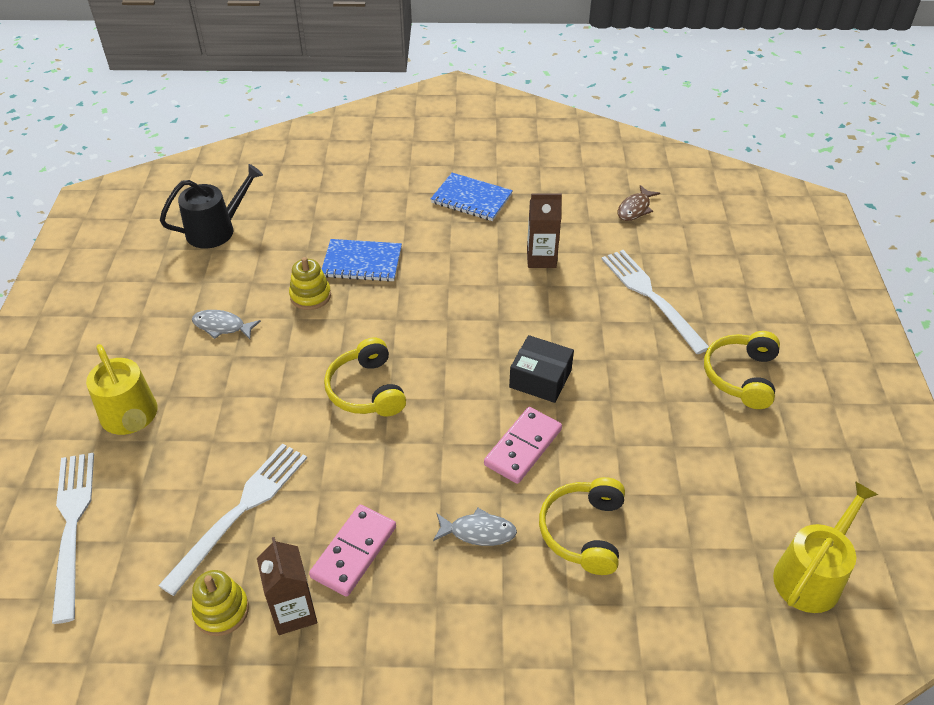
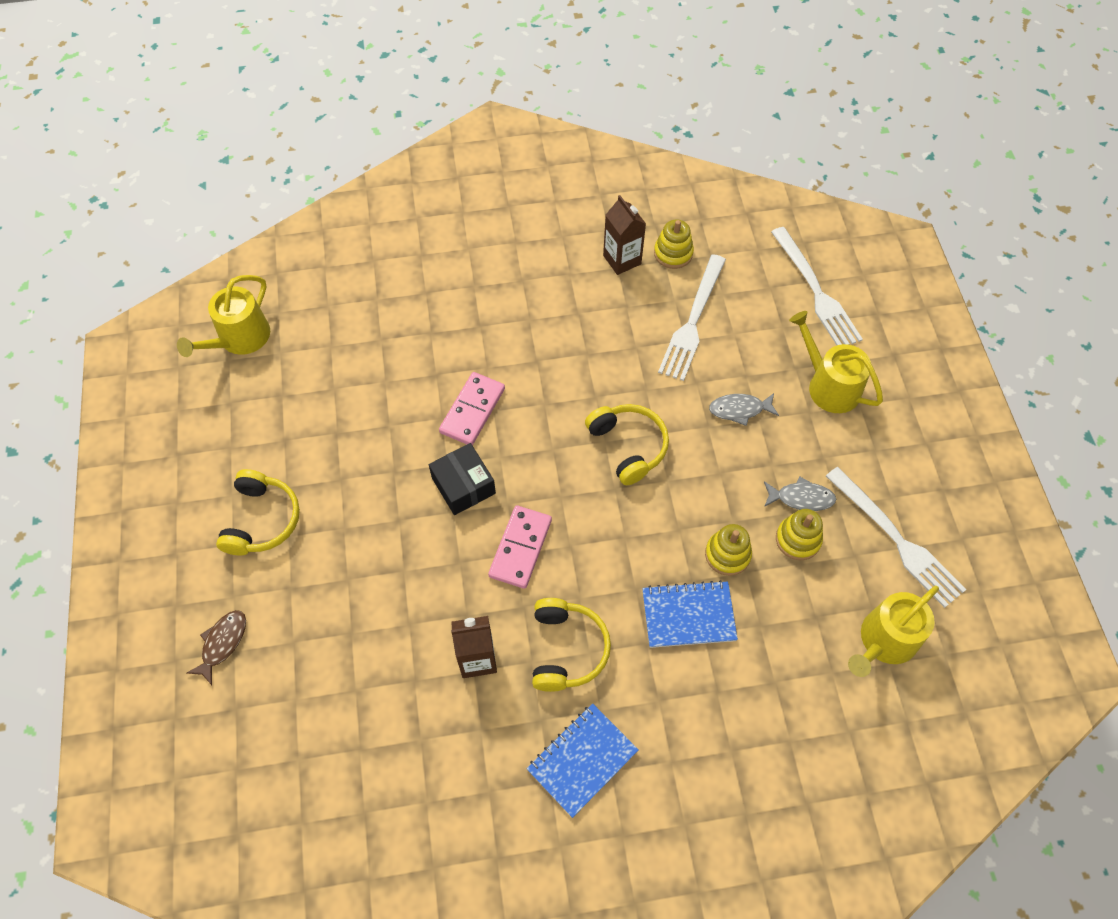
camera: 170 degrees right, 15 degrees up
(216, 230) = (884, 641): black watering can -> yellow watering can
(244, 298) = (798, 539): none -> yellow stacking toy
(354, 552) = (593, 305): pink domino -> pink domino (520, 548)
(471, 199) = (582, 760): blue notebook -> blue notebook turned 60 degrees counterclockwise
(478, 532) = (500, 333): grey fish -> grey fish (739, 410)
(540, 378) = (463, 485): black box -> black box turned 45 degrees clockwise
(583, 532) = (416, 345): yellow headphones -> yellow headphones (567, 649)
(635, 209) = (359, 778): brown fish -> brown fish (222, 643)
(651, 297) = (347, 616): white fork -> white fork (896, 540)

